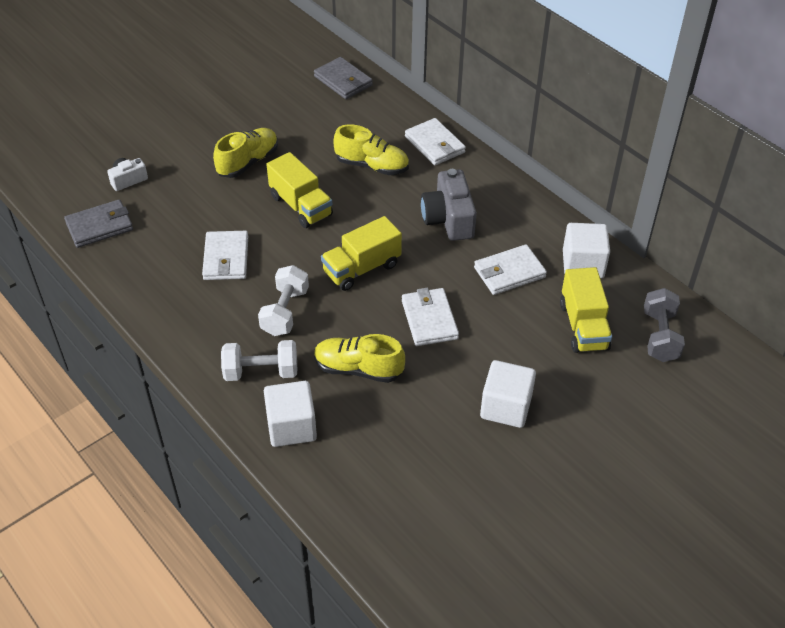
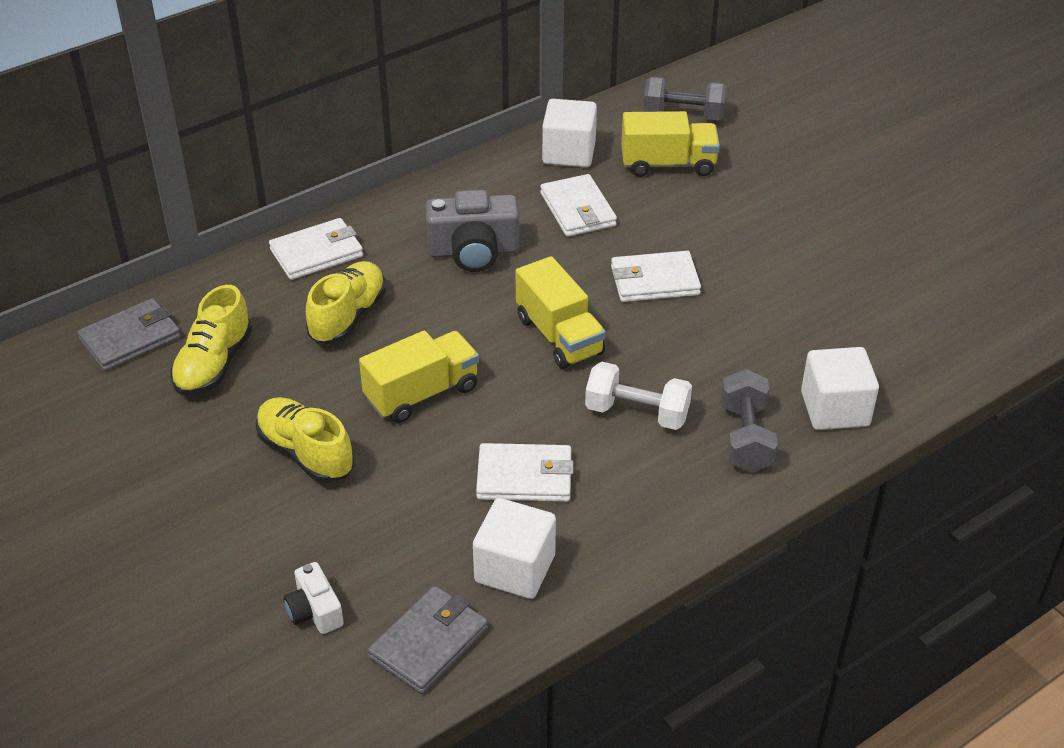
camera: 85 degrees left, 5 degrees down
(100, 226) = (429, 643): grey wallet -> grey wallet turned 60 degrees clockwise
(261, 372) = (746, 438): white dumbbell -> grey dumbbell
(358, 369) = (737, 346): yellow shoe -> yellow shoe (214, 364)
(506, 407) = (790, 232): white cube -> white cube (515, 569)

